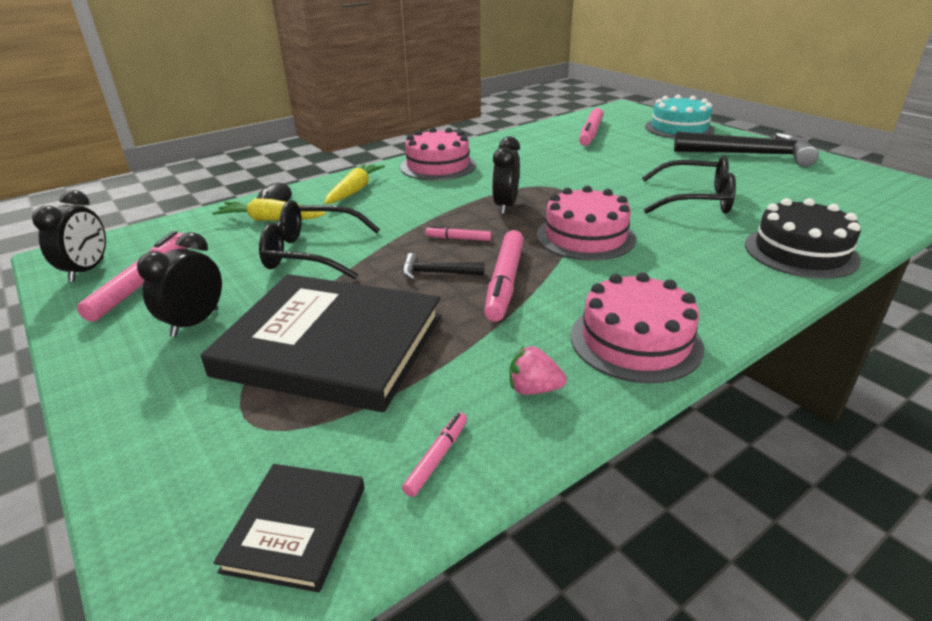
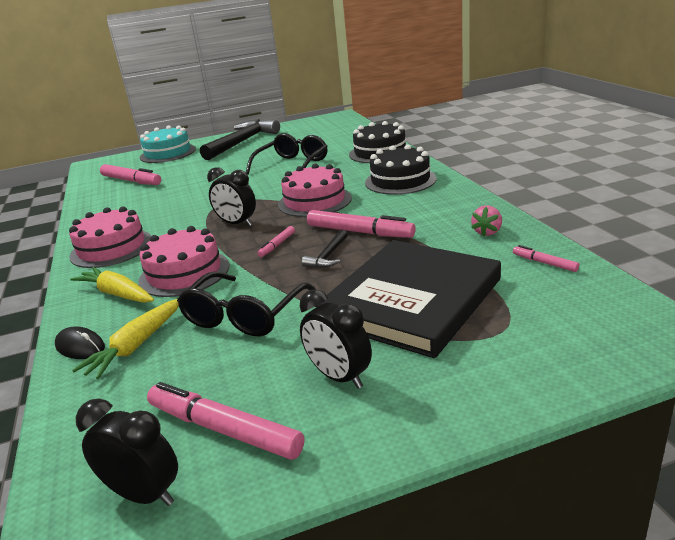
camera: 70 degrees left, 5 degrees down
(296, 528) = (602, 307): black book -> none
(635, 341) = (449, 201): pink cake -> pink cake (184, 273)
(694, 286) = (400, 180): none -> black cake

